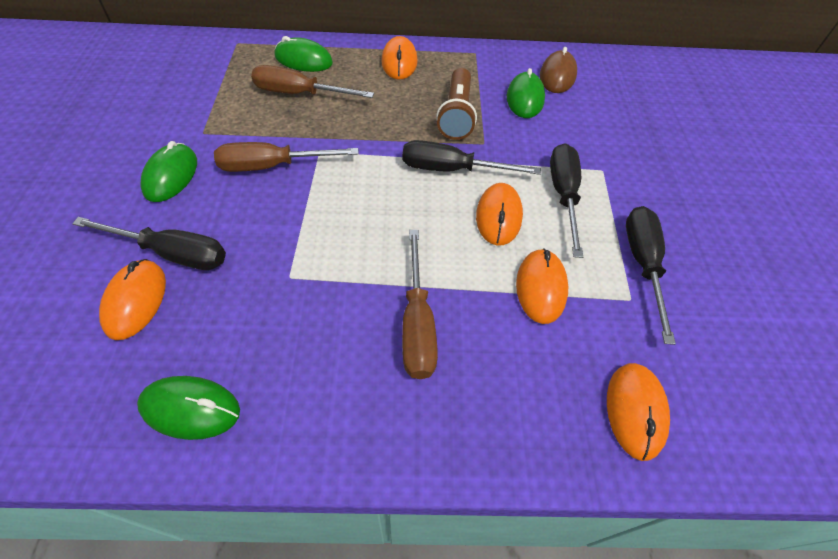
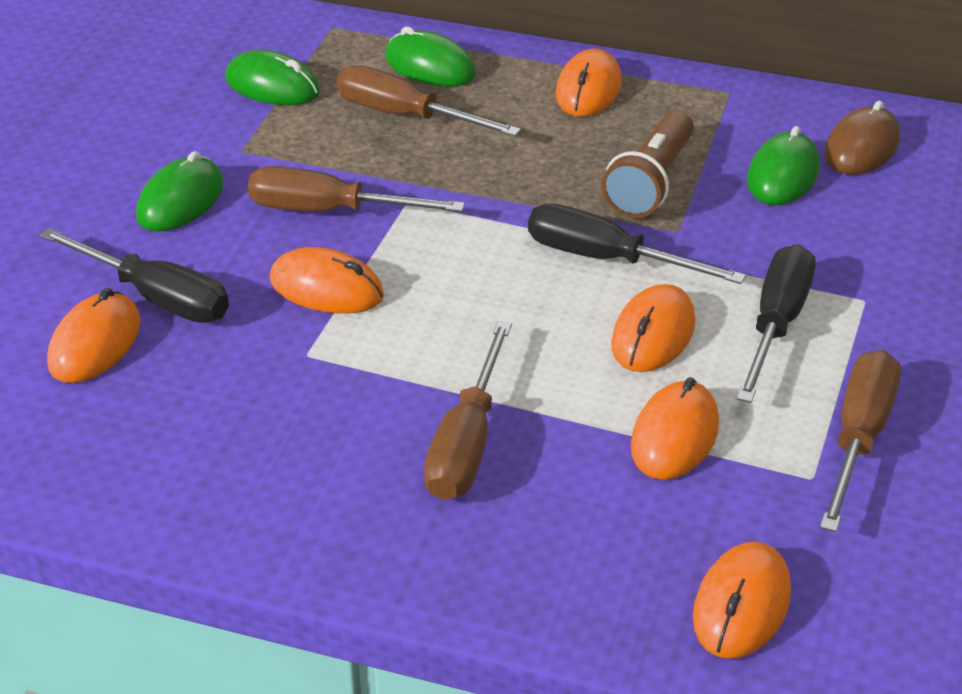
camera: 20 degrees right, 15 degrees down
(190, 408) = (133, 472): green mouse -> green mouse (272, 86)
(287, 223) = (326, 288): none -> orange mouse
(642, 264) = (858, 438): black screwdriver -> brown screwdriver

